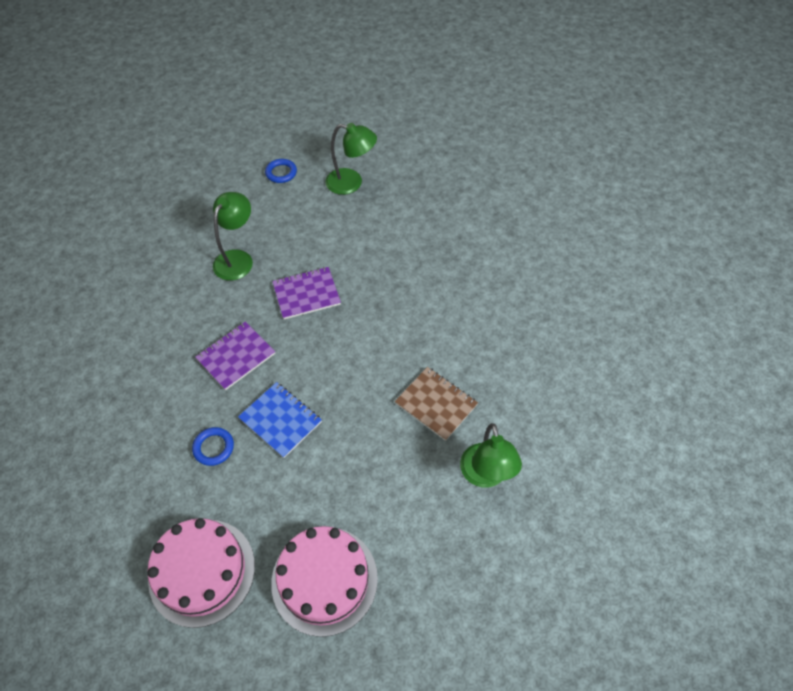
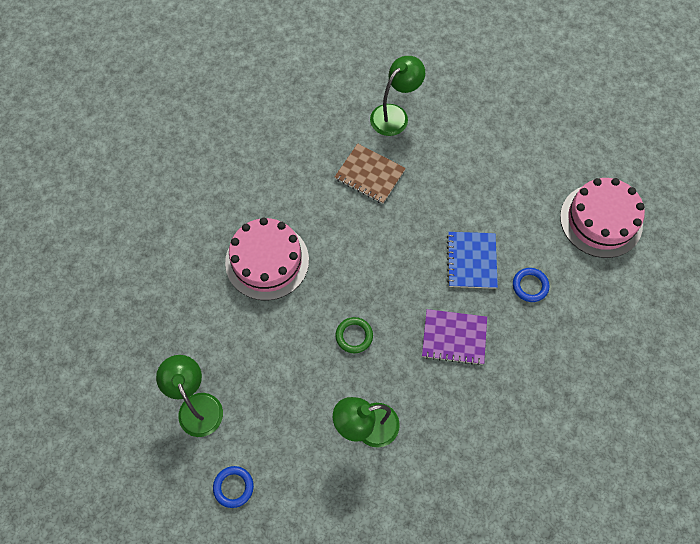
camera: 130 degrees left, 10 degrees up
(306, 294) = (354, 336): purple notebook -> green ring
(324, 580) = (538, 153): pink cake -> pink cake (267, 261)
(436, 404) = (369, 175): brown notebook -> brown notebook turned 60 degrees counterclockwise

